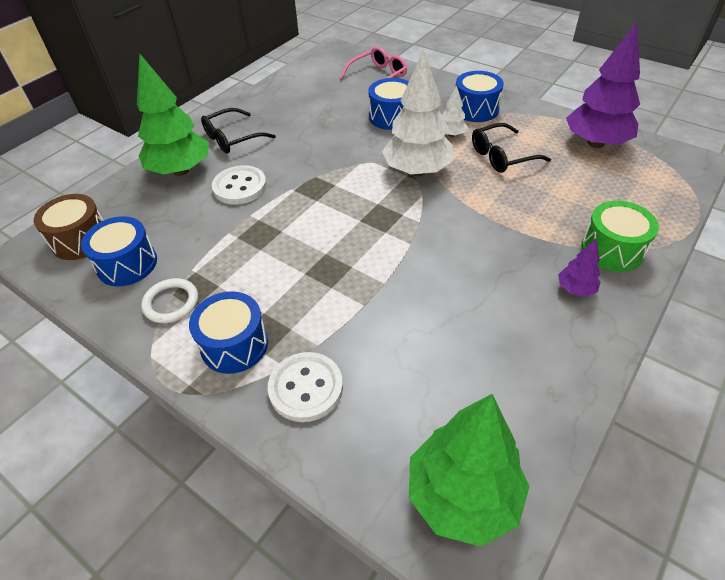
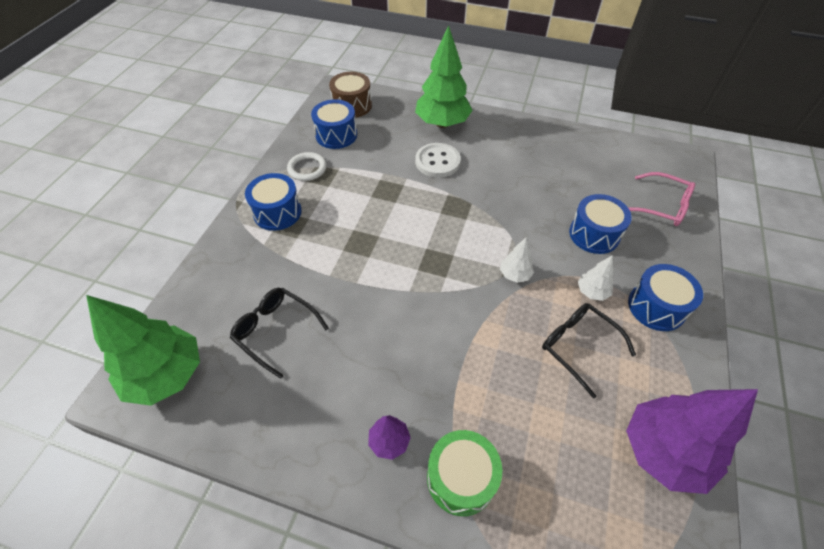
camera: 70 degrees right, 5 degrees up
(232, 138) = (497, 137): black glasses -> black glasses (275, 331)
(306, 388) = (246, 261): white button -> none
(417, 171) = (515, 275): white tree -> white tree, size x0.46

